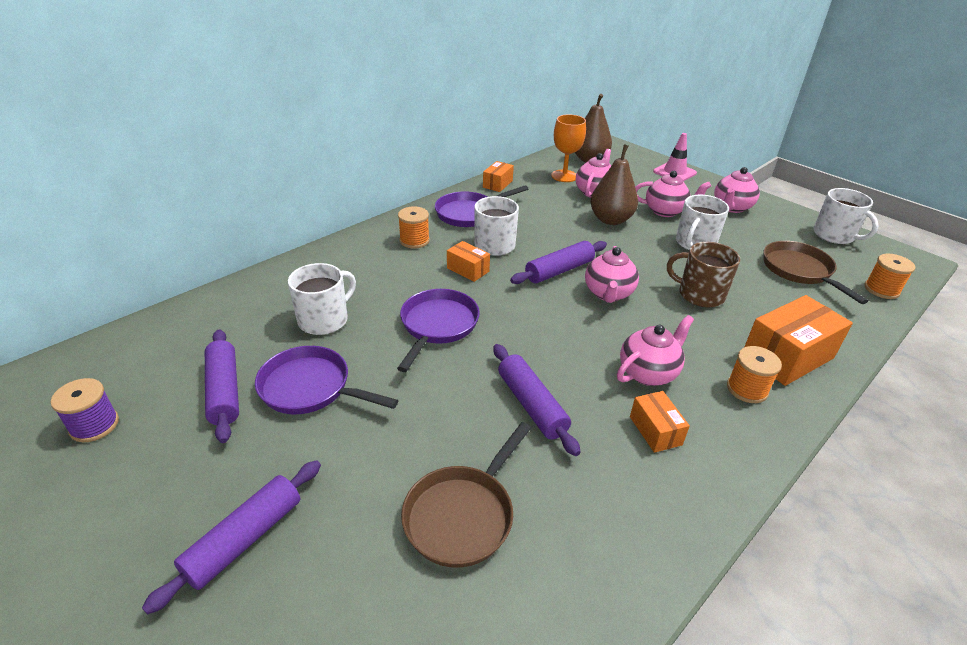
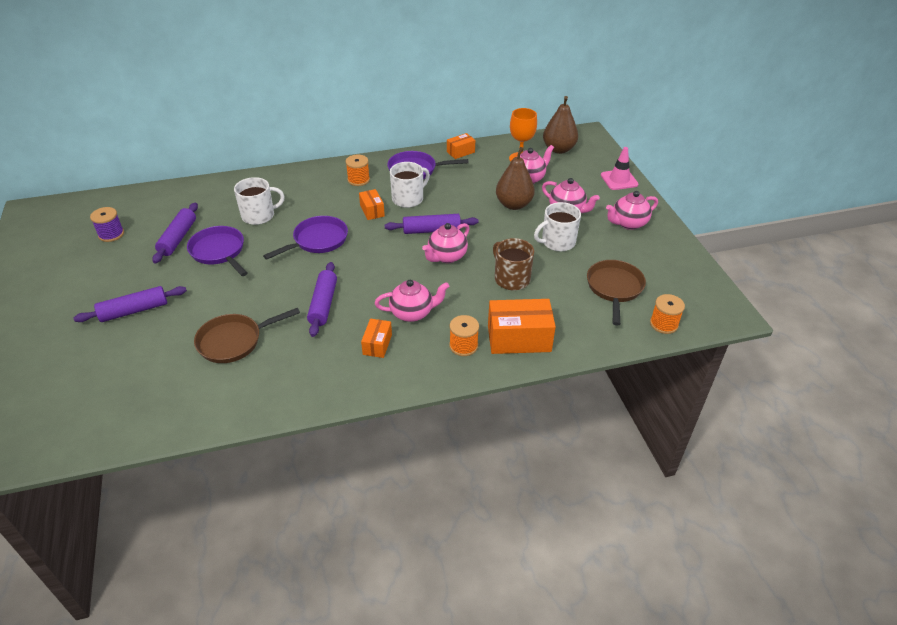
camera: 30 degrees right, 5 degrees up
(834, 235) = (688, 272): white mug -> none

